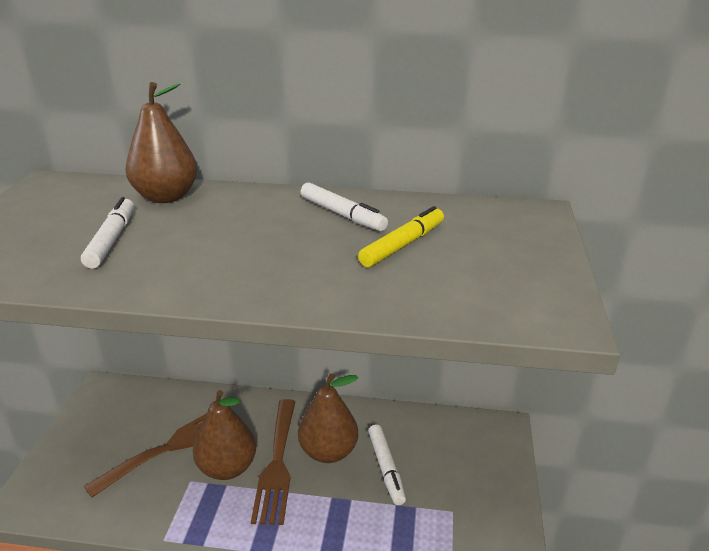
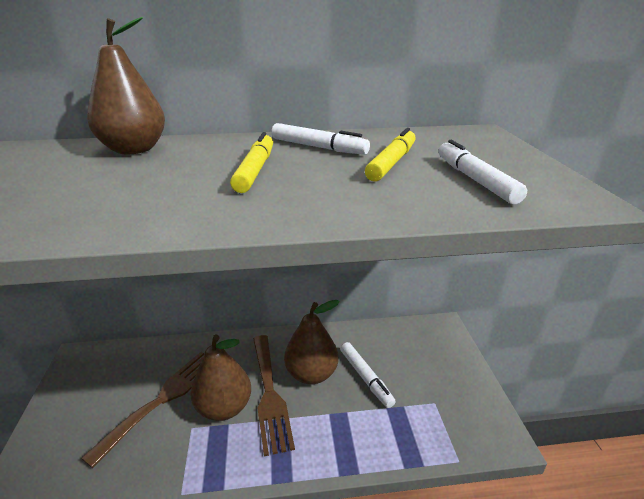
camera: 15 degrees left, 0 degrees up
(111, 240) = (88, 188): white marker -> white marker (475, 180)
(263, 238) = (255, 170): none -> yellow marker

